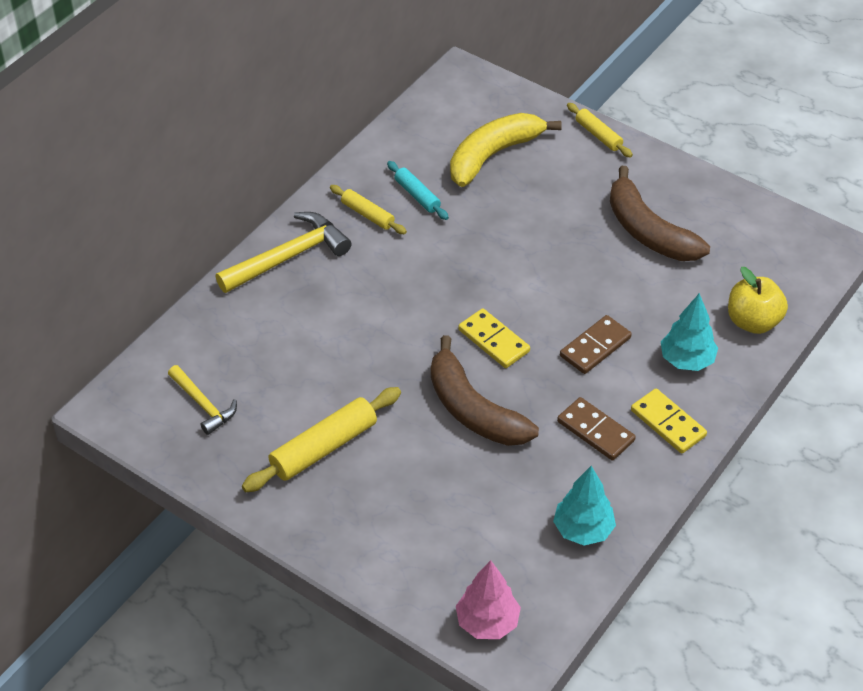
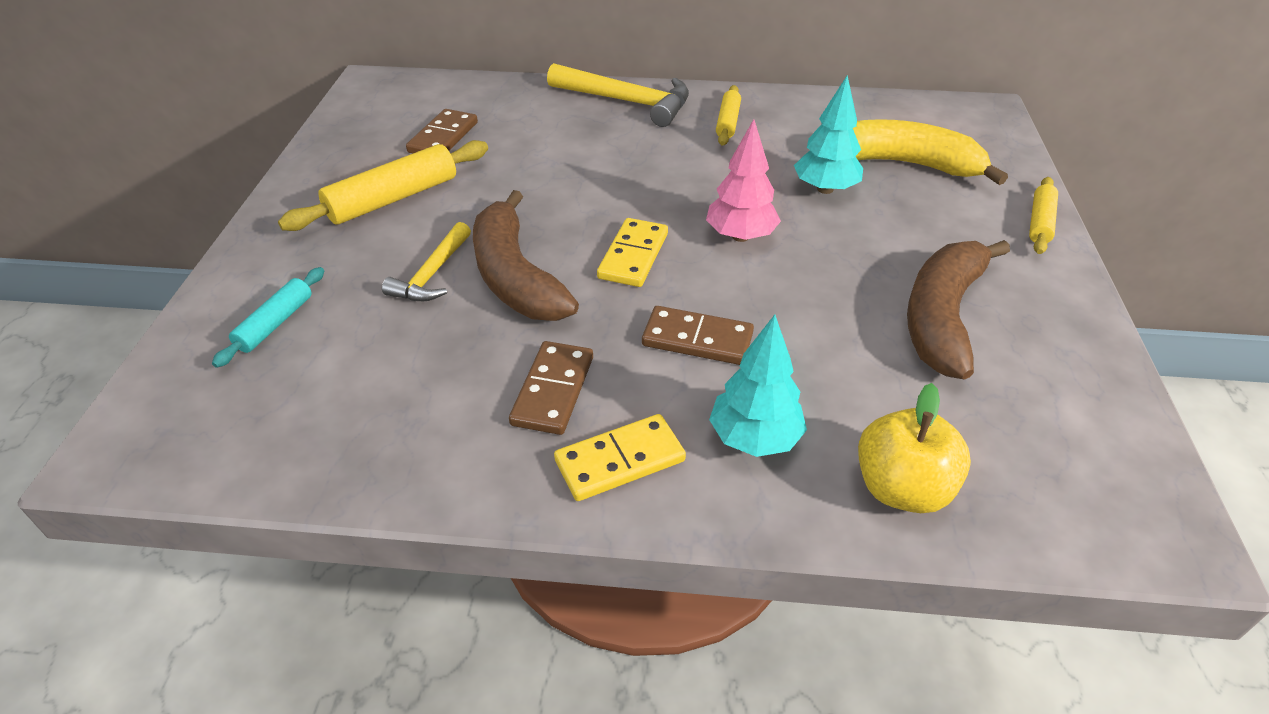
camera: 60 degrees right, 5 degrees down
(203, 405) = (406, 120): yellow hammer -> yellow hammer (432, 274)
(253, 389) = (443, 137): none -> brown domino
(323, 447) = (393, 198): yellow rolling pin -> yellow rolling pin turned 60 degrees counterclockwise
(417, 195) = (788, 139): turquoise rolling pin -> turquoise rolling pin (275, 323)
(473, 410) = (515, 276): brown banana -> brown banana turned 45 degrees counterclockwise
(487, 622) = (174, 404): pink tree -> pink tree (740, 236)
(583, 530) = (369, 440): turquoise tree -> turquoise tree (825, 189)
(668, 423) = (620, 460): yellow domino -> yellow domino turned 45 degrees clockwise

